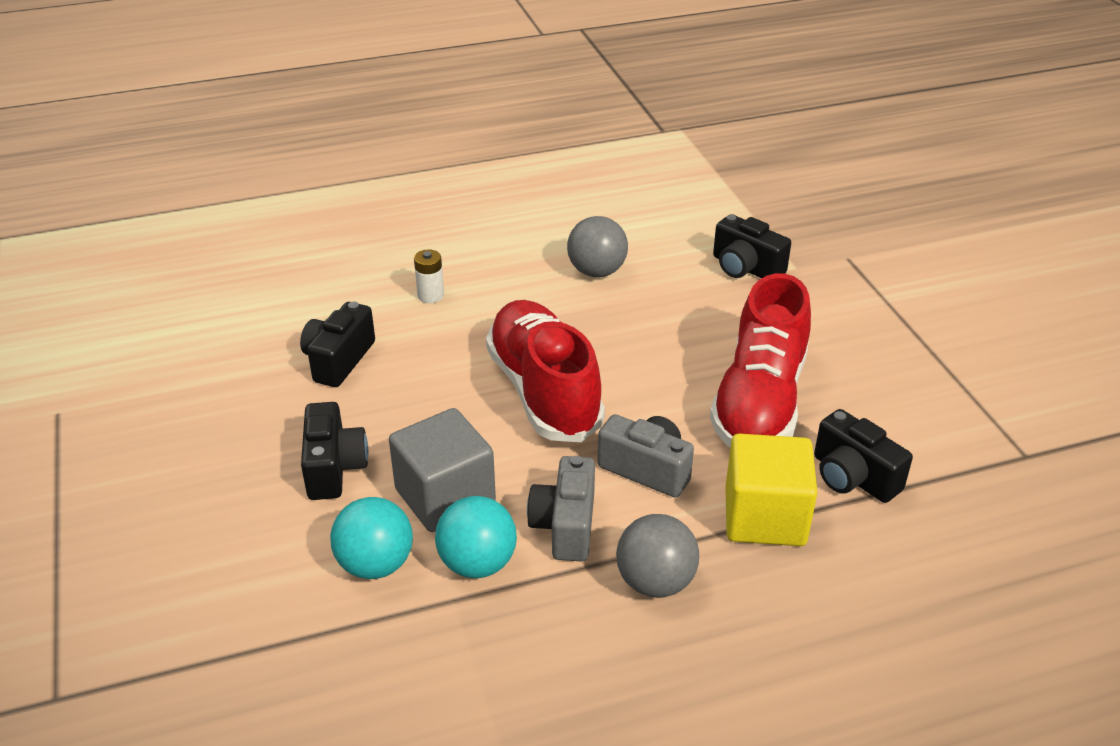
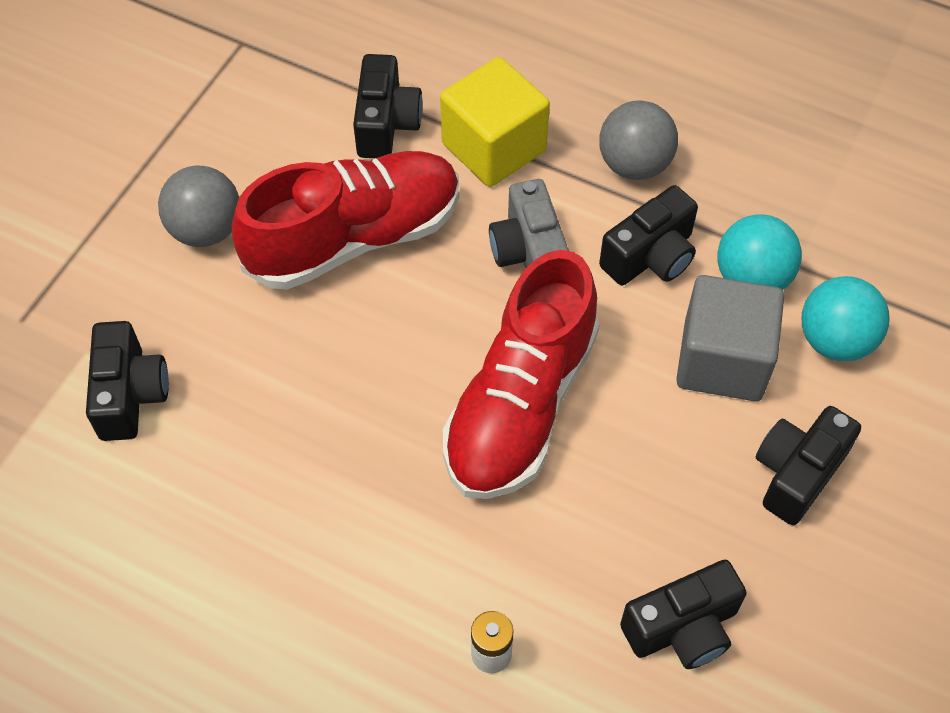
camera: 135 degrees left, 20 degrees up
(565, 526) = (650, 256): grey camera -> black camera
(596, 271) = (276, 528): grey ball -> grey ball (206, 230)

